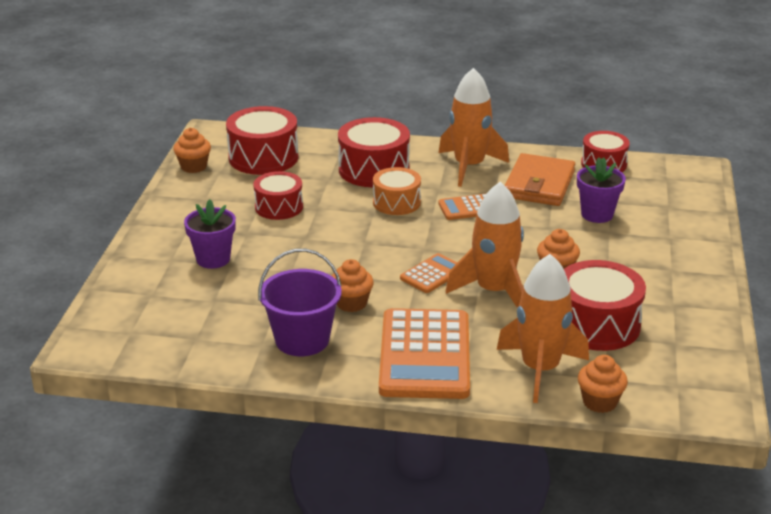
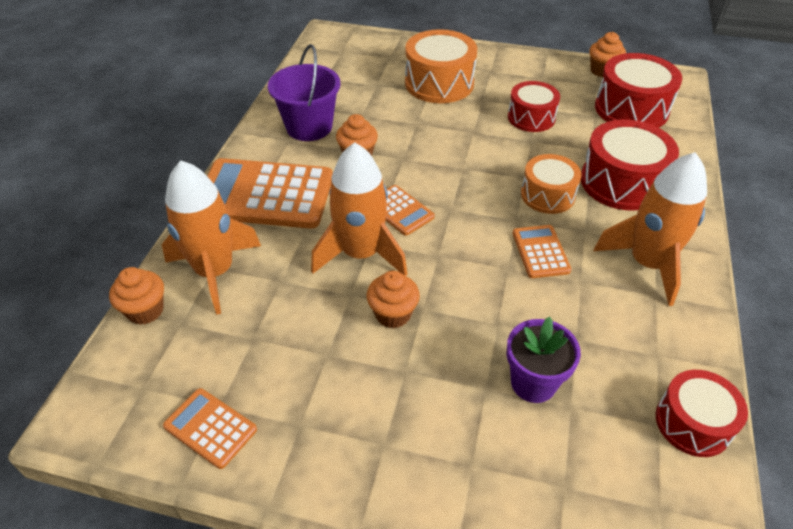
camera: 95 degrees right, 15 degrees up
(213, 259) = (439, 83): purple flower pot -> orange drum
(539, 184) = (611, 330): orange wallet -> none
(596, 324) = (278, 333): red drum -> none
(695, 344) = (210, 428): none -> orange calculator

